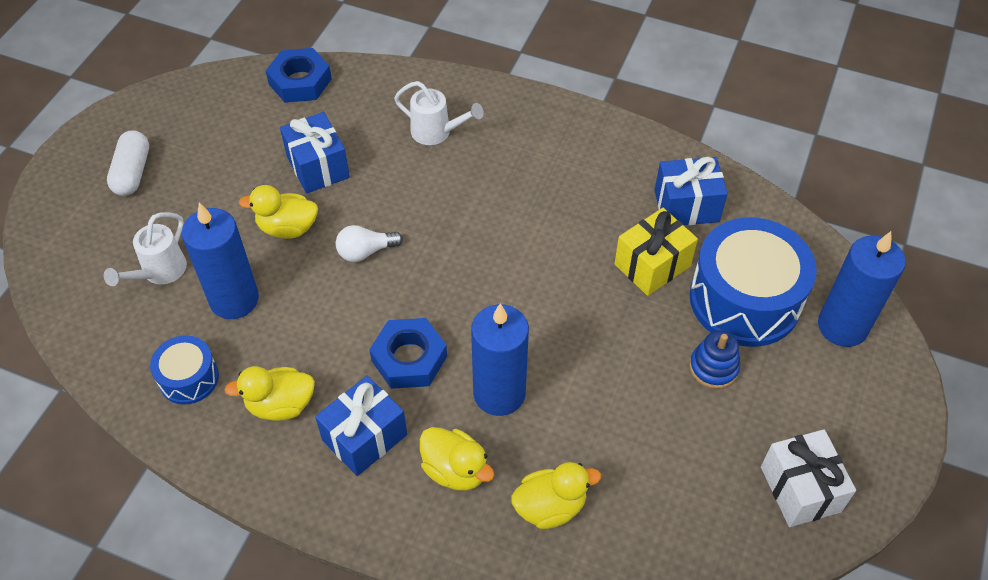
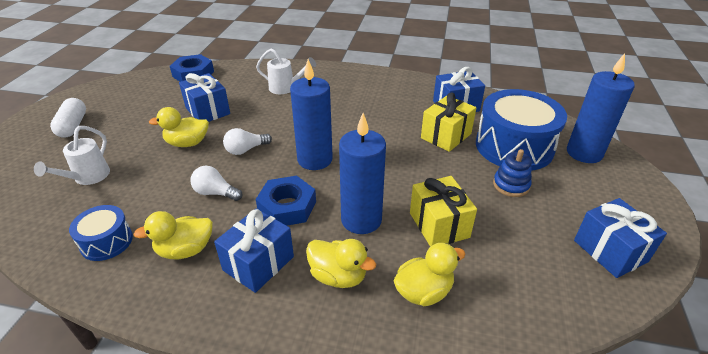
camera: 10 degrees left, 15 degrees down
(234, 299) = (147, 187): blue candle -> blue candle (315, 159)
(320, 322) = (215, 193): none -> white light bulb
(596, 417) = (439, 225): none -> yellow gift
(800, 489) = (610, 251): white gift -> blue gift

